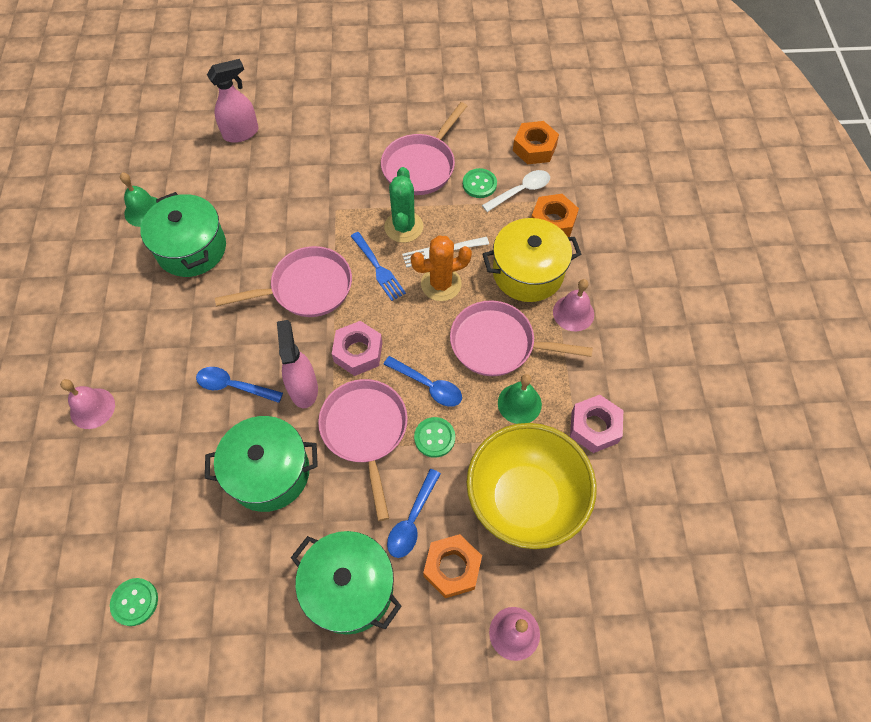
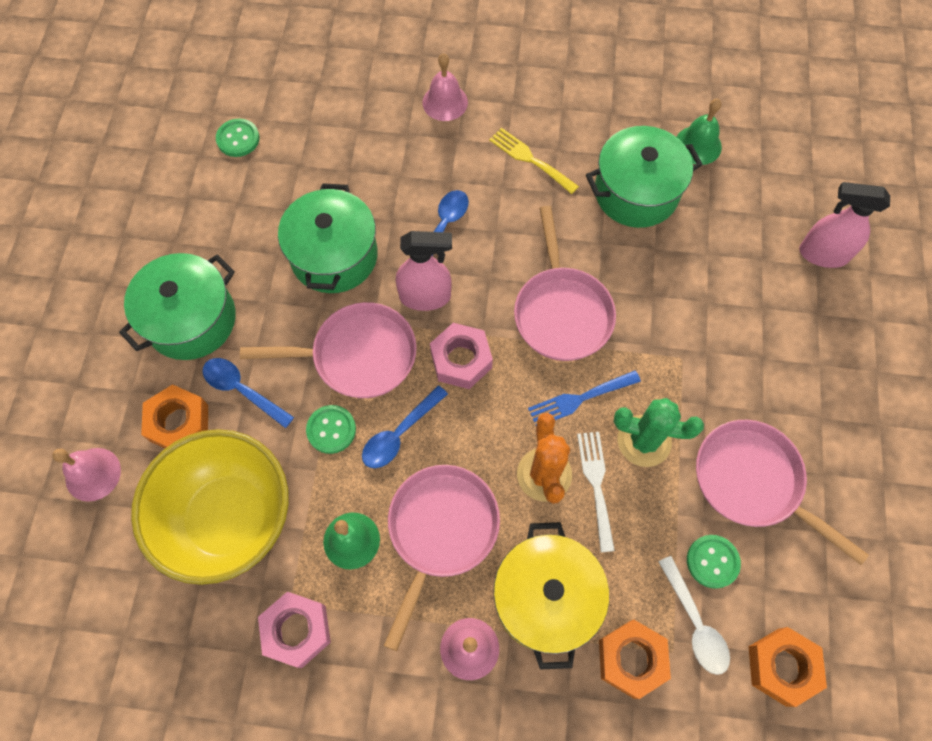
camera: 100 degrees right, 5 degrees up
(159, 328) = (530, 159): none -> yellow fork
(241, 133) = (822, 254): pink spray bottle -> pink spray bottle turned 120 degrees clockwise

